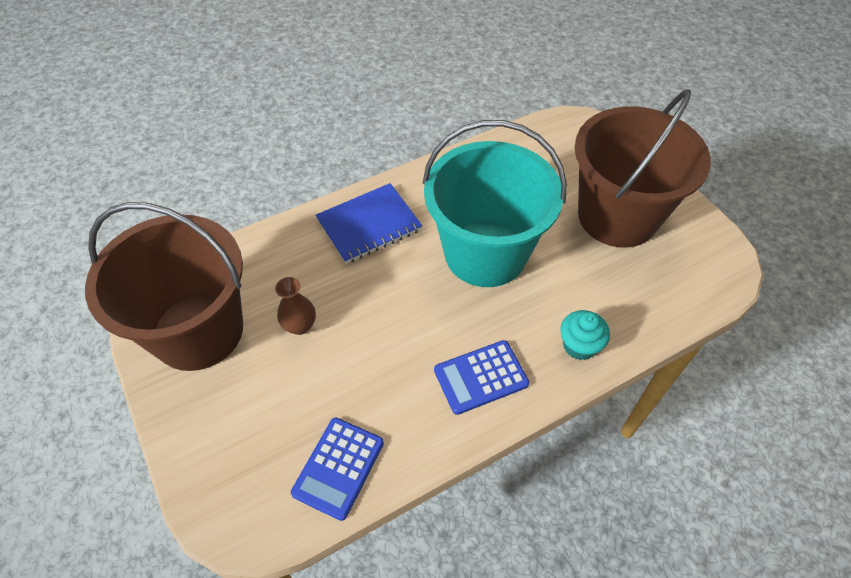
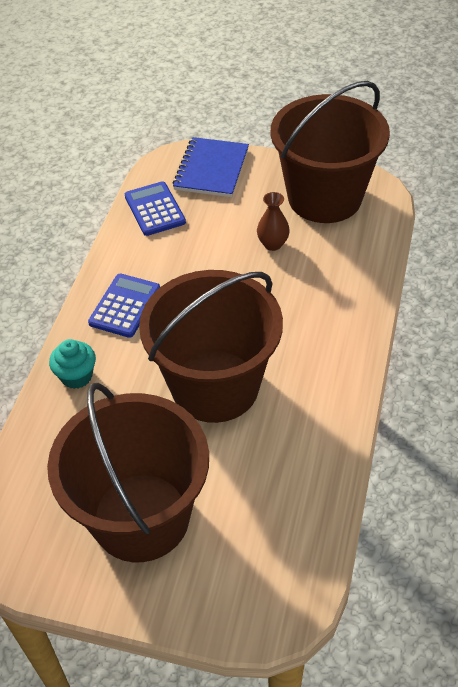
camera: 135 degrees right, 5 degrees down
(369, 225) = (326, 334): blue notebook -> blue notebook (211, 169)
(485, 253) = (215, 386): turquoise bucket -> brown bucket

